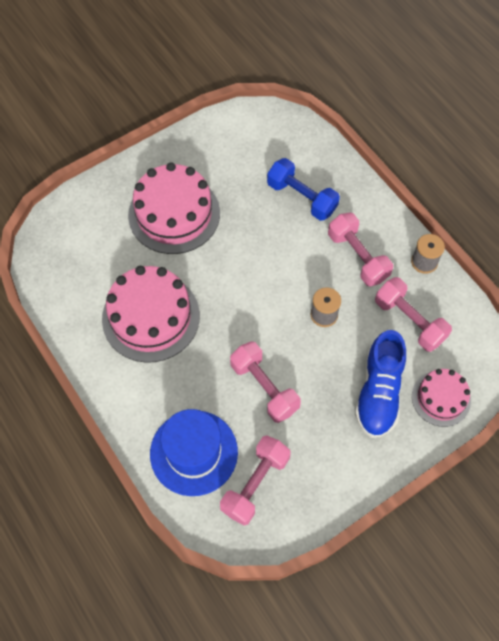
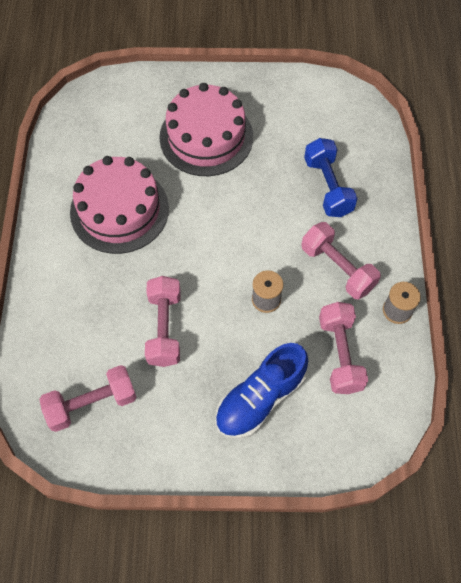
camera: 35 degrees right, 0 degrees up
(194, 452) = (64, 343): blue hat -> none
(357, 257) = (337, 268): pink dumbbell -> pink dumbbell turned 45 degrees counterclockwise
(441, 398) = (314, 442): pink cake -> none

